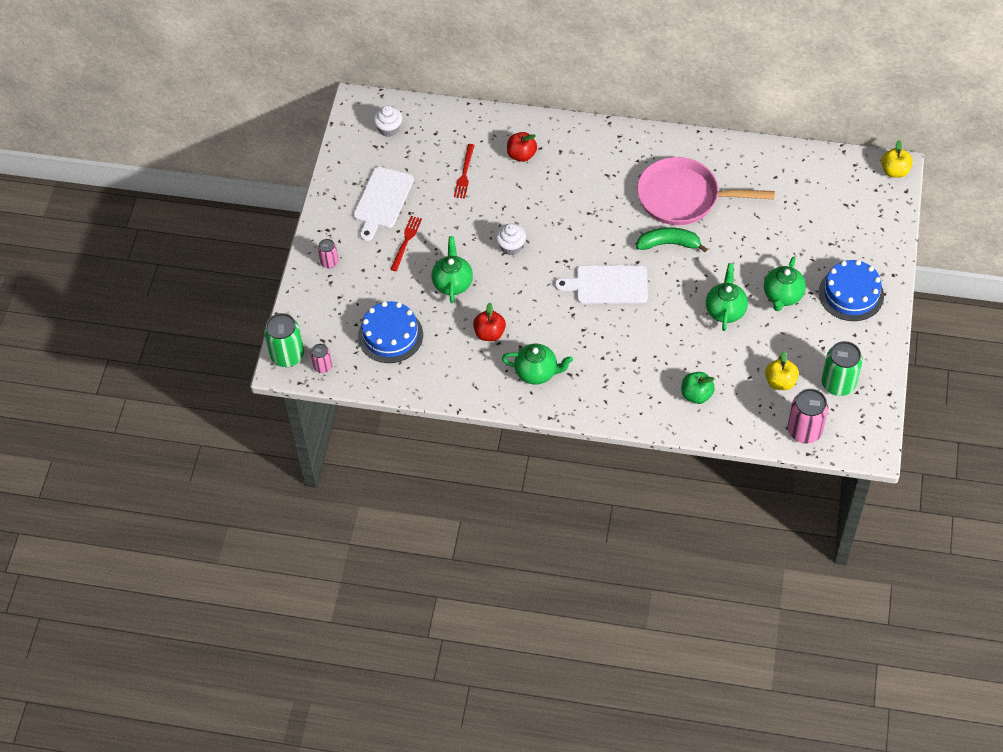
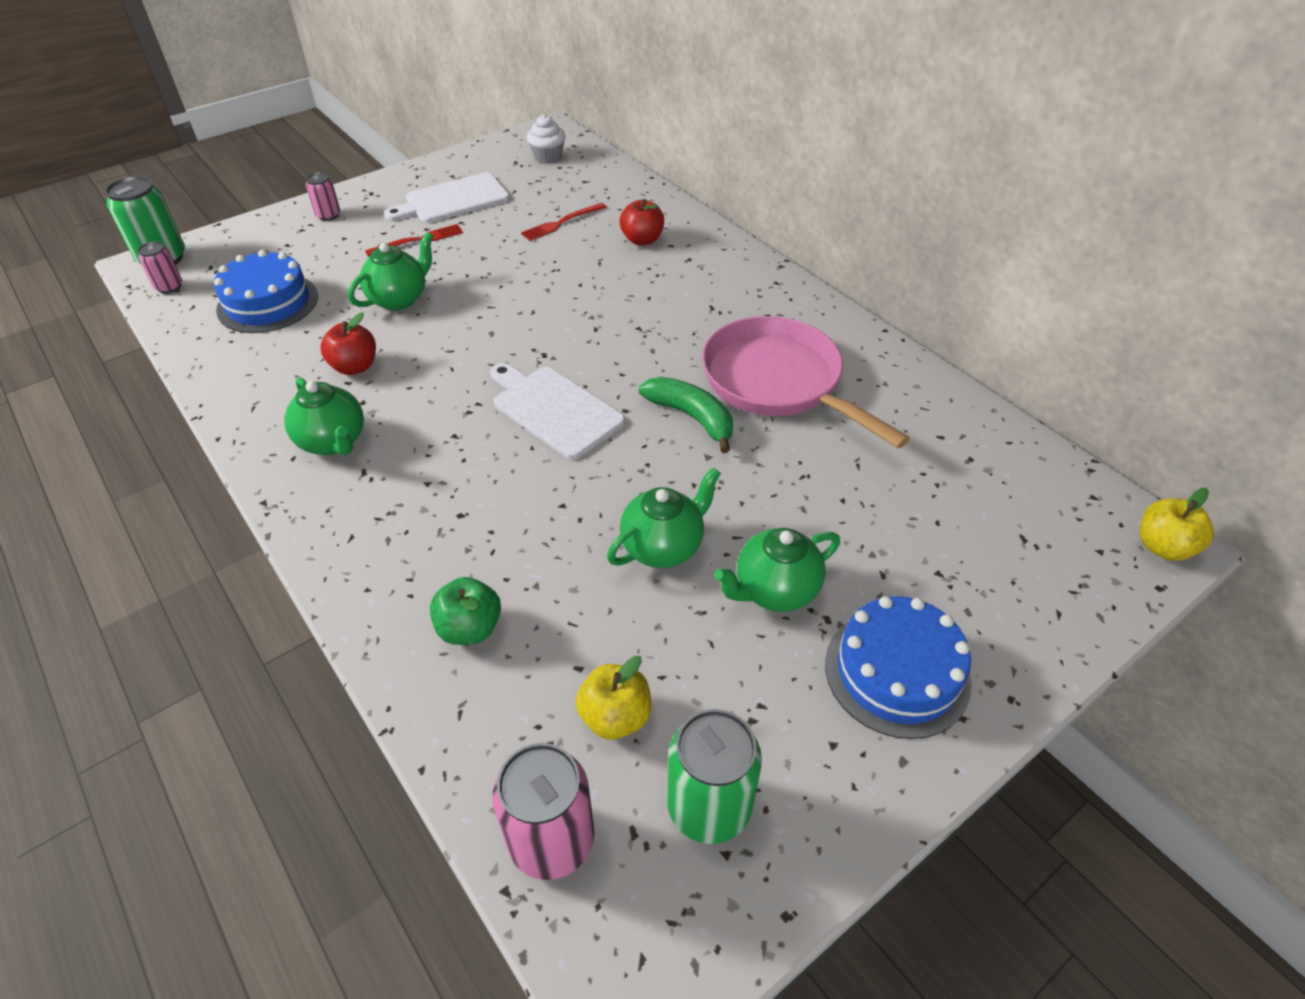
camera: 40 degrees right, 10 degrees down
(511, 246) = (507, 305): white cupcake -> none

